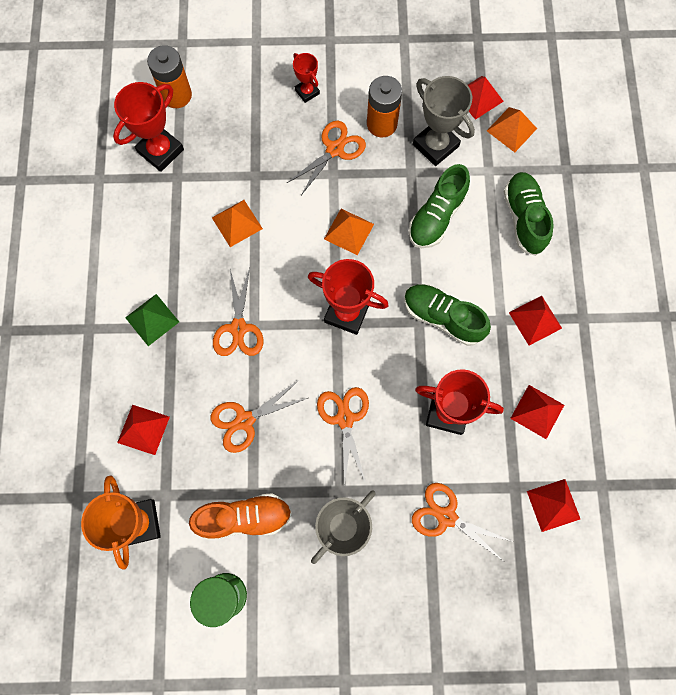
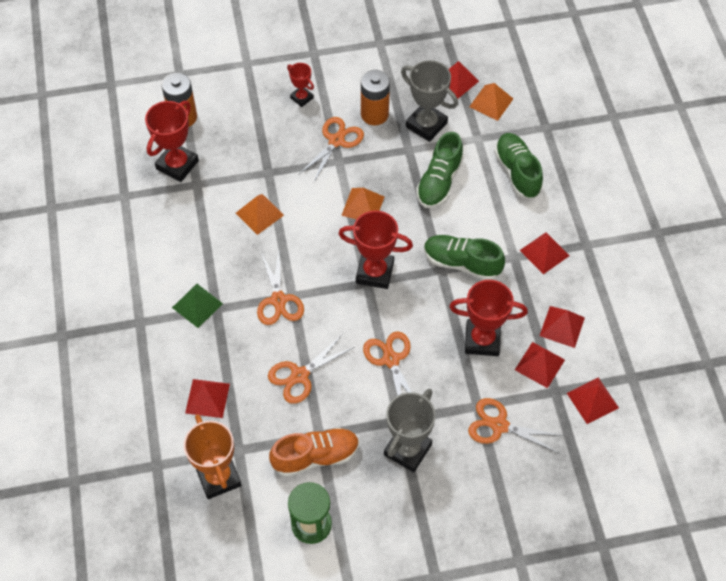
camera: 10 degrees left, 15 degrees down
(504, 452) = (539, 364): none -> red pyramid

